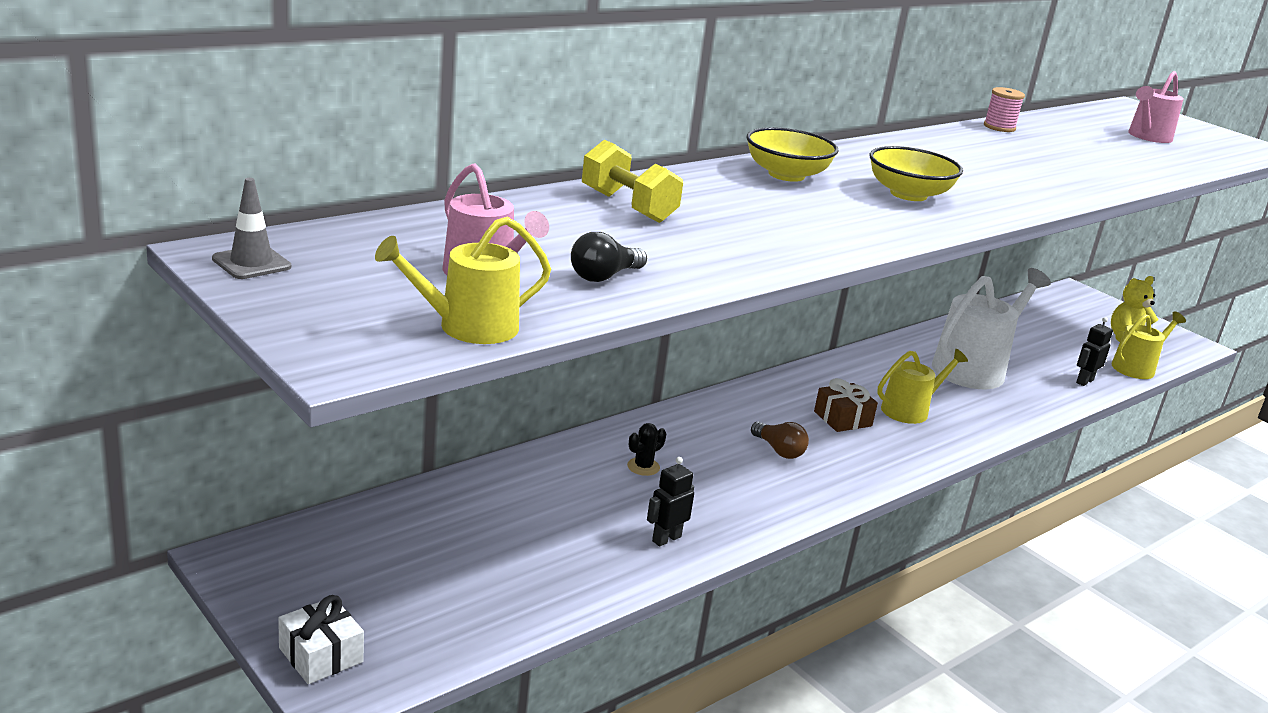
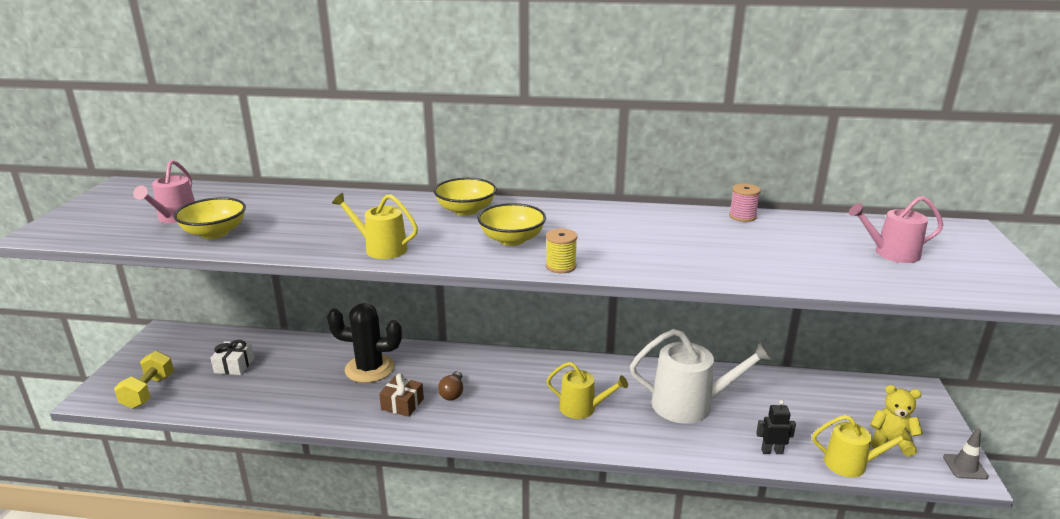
camera: 50 degrees right, 0 degrees up
(251, 263) = (119, 191): grey traffic cone -> grey traffic cone (965, 467)
(321, 655) = (113, 381): white gift -> white gift (234, 365)
(468, 327) = (106, 236): yellow watering can -> yellow watering can (381, 248)
(604, 276) = (215, 233): black light bulb -> yellow bowl
(628, 206) = (325, 205): yellow dumbbell -> yellow dumbbell (149, 392)
(643, 467) = (369, 368): black cactus -> black cactus, size x2.42
(666, 539) = (309, 406): black robot -> none
(842, 419) = (527, 393): brown gift -> brown gift (402, 404)
(1009, 208) = (561, 266): none -> yellow spool

